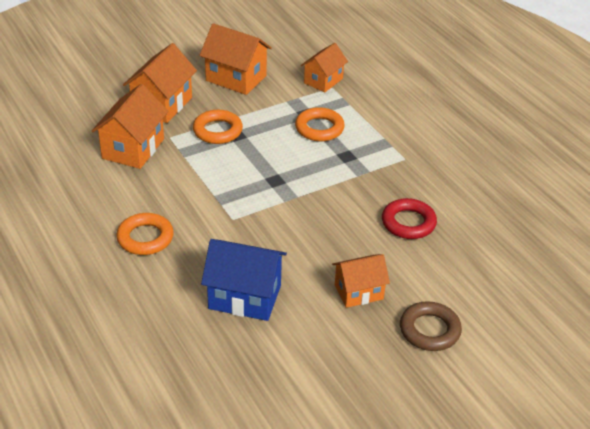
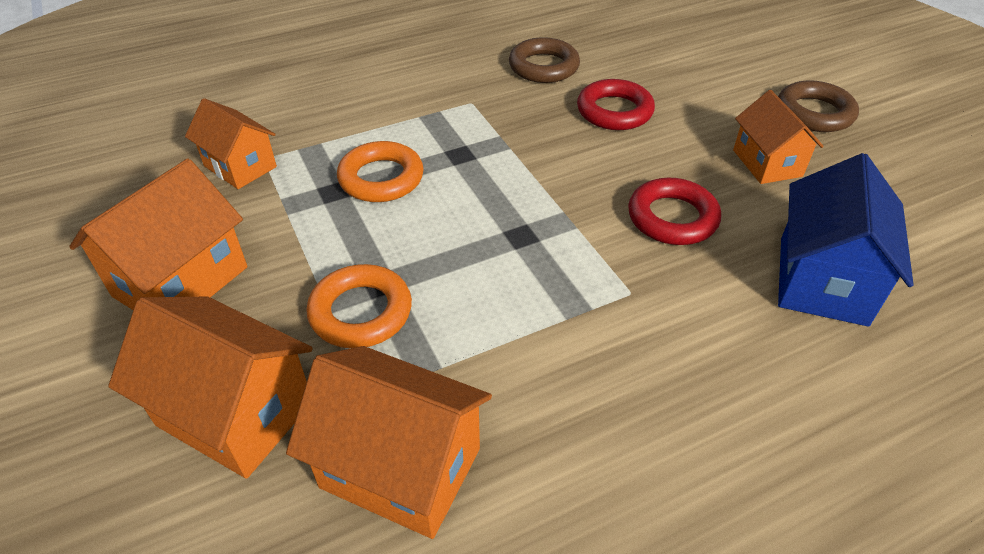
camera: 85 degrees left, 5 degrees up
(145, 238) = (710, 429): orange ring -> none
(295, 240) = (672, 218): none -> red ring
(459, 191) = (543, 67): none -> brown ring

